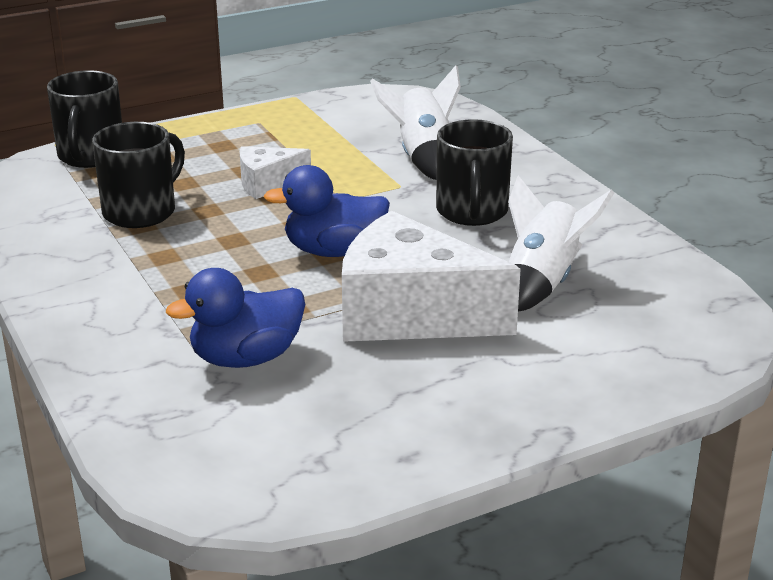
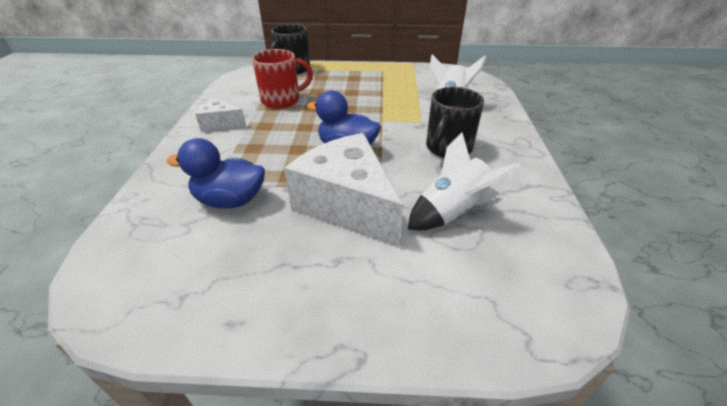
camera: 30 degrees right, 10 degrees up
(141, 211) = (282, 100): black mug -> red mug
(267, 184) = (354, 102): white cheese -> white cheese (220, 124)

